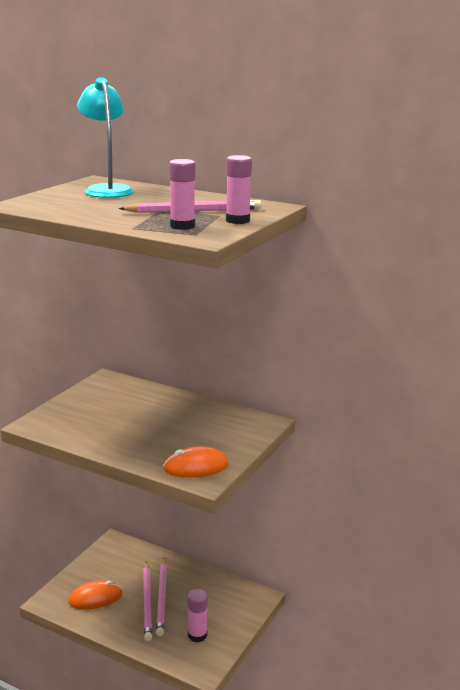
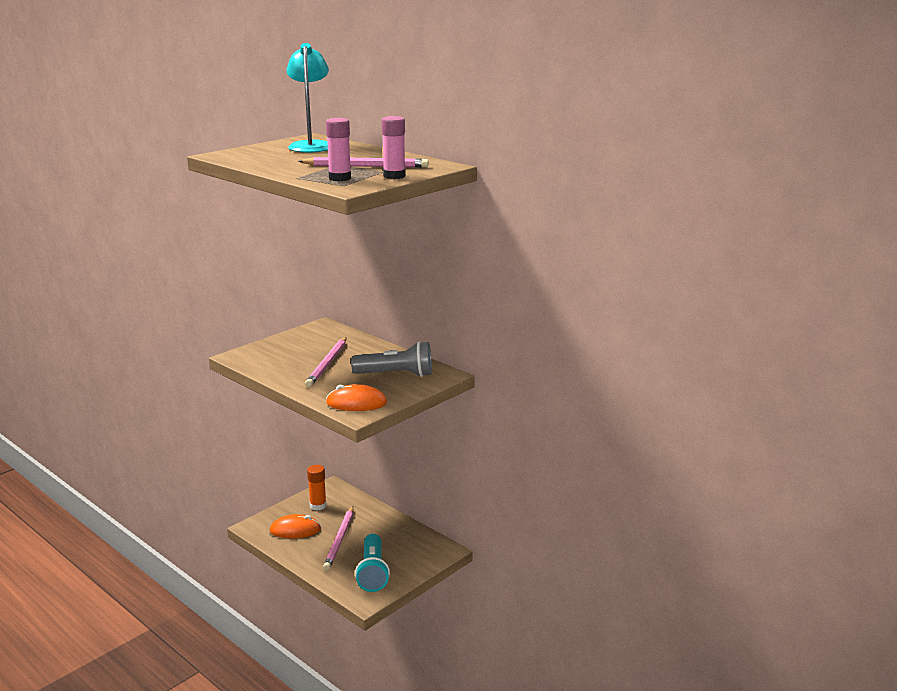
camera: 15 degrees right, 0 degrees up
(108, 566) = (318, 505): none -> orange glue stick
(162, 597) = (355, 538): pink pencil -> pink pencil (327, 364)
(197, 635) = (372, 572): pink glue stick -> turquoise flashlight
(217, 428) = (396, 374): none -> grey flashlight

